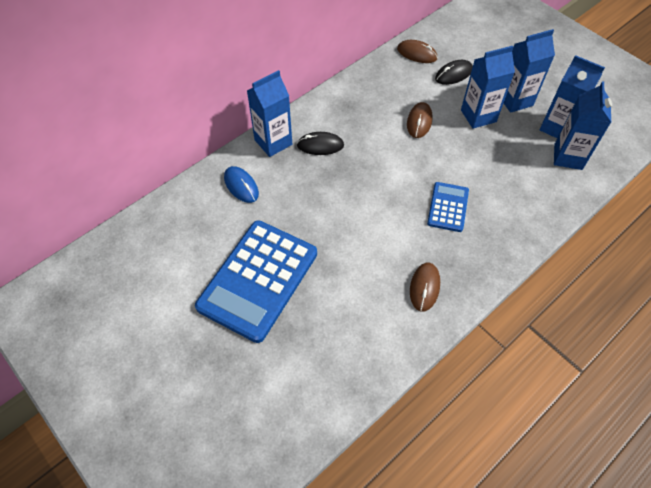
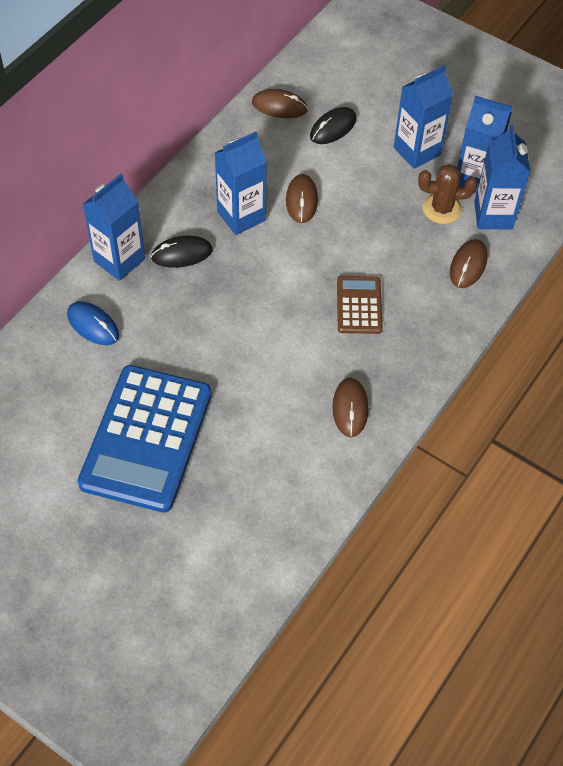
camera: 15 degrees left, 0 degrees up
(448, 207) = (359, 305): blue calculator -> brown calculator
(478, 116) = (374, 180): blue carton -> blue carton (241, 216)
(527, 145) = (442, 209): none -> brown cactus
(541, 191) = (468, 265): none -> brown mouse

